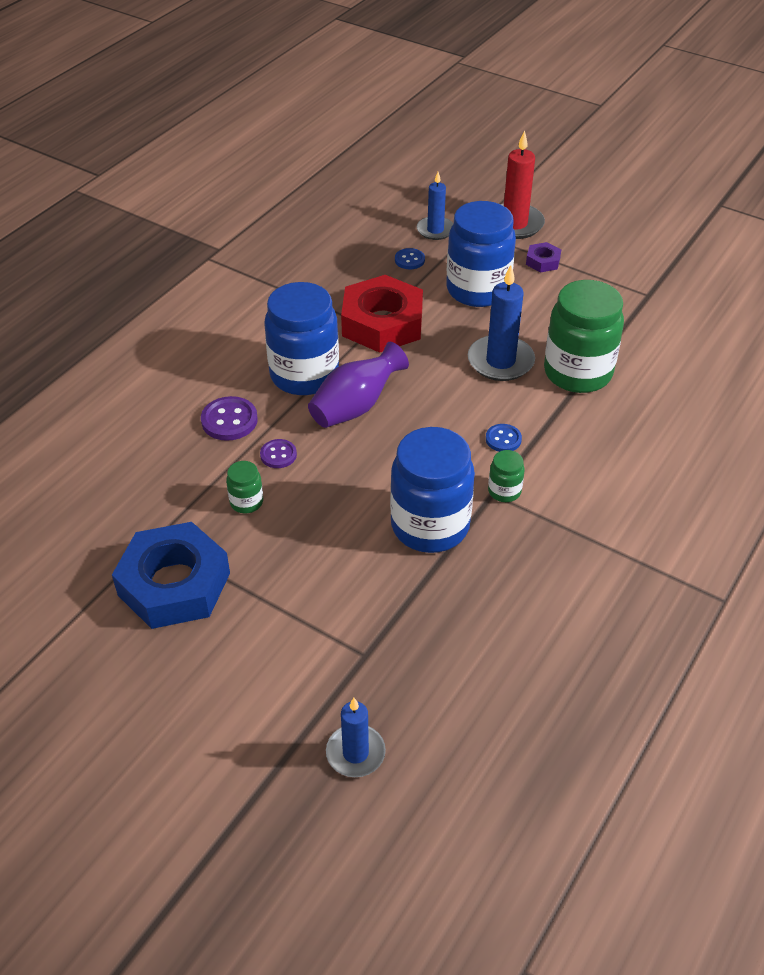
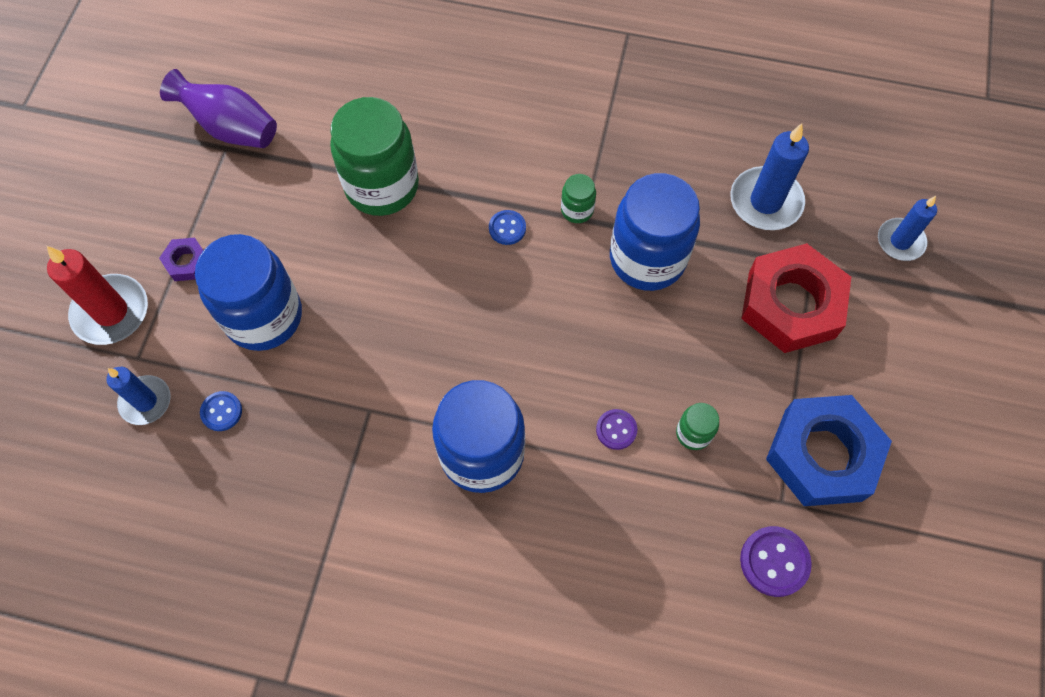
camera: 110 degrees left, 20 degrees up
(229, 420) = (586, 504): purple button -> purple button (774, 562)
(356, 406) = (513, 380): purple vase -> purple vase (230, 128)
(382, 323) = (359, 401): red nut -> red nut (791, 304)
(500, 361) = (388, 260): blue candle -> blue candle (765, 201)

